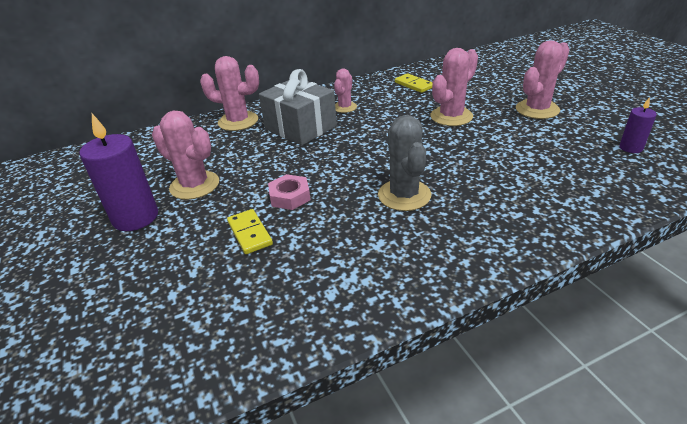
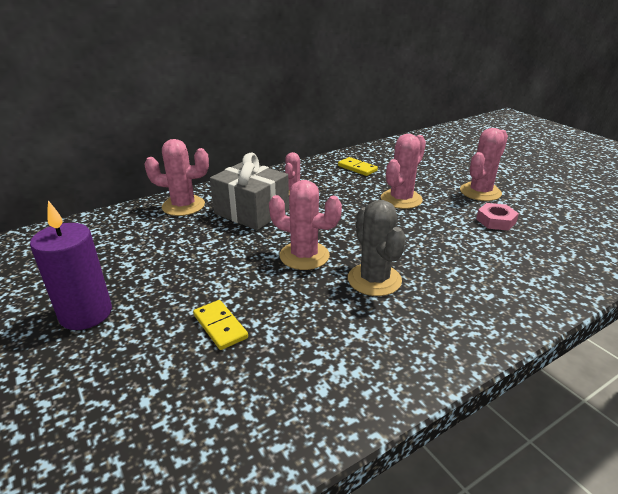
camera: 10 degrees left, 5 degrees down
(194, 185) = (148, 275): pink cactus -> pink cactus (304, 256)
(290, 196) = (255, 285): pink nut -> pink nut (496, 221)
(630, 148) = (574, 228): purple candle -> none

